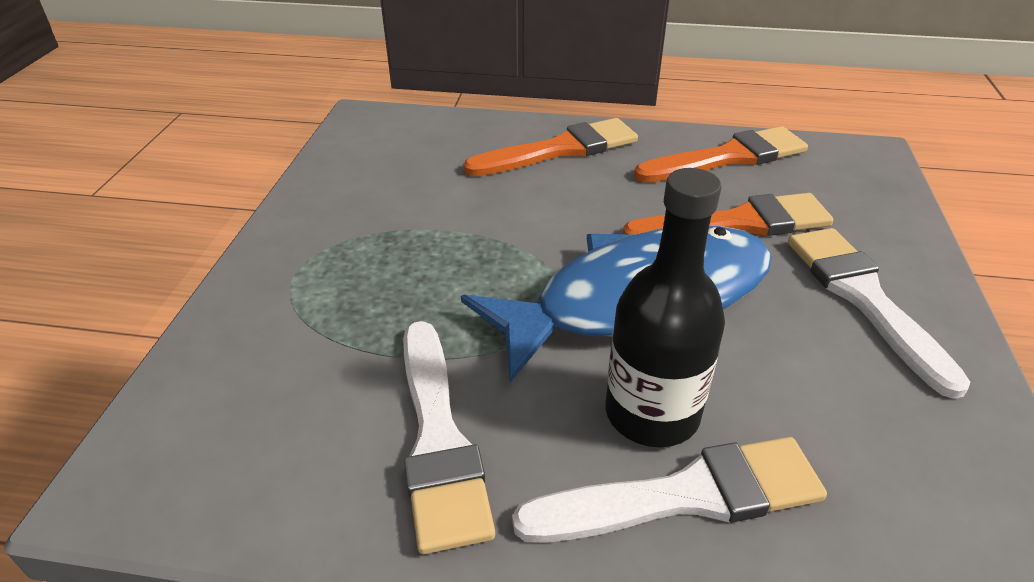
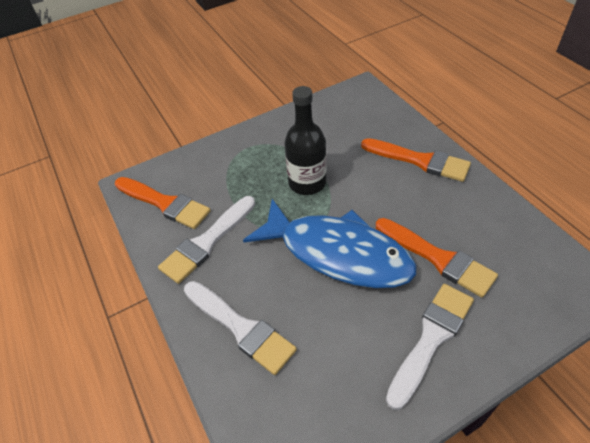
camera: 55 degrees right, 10 degrees up
(652, 413) = (273, 295): black bottle -> black bottle (307, 183)
(728, 158) = (497, 224): orange brush -> orange brush (164, 203)

